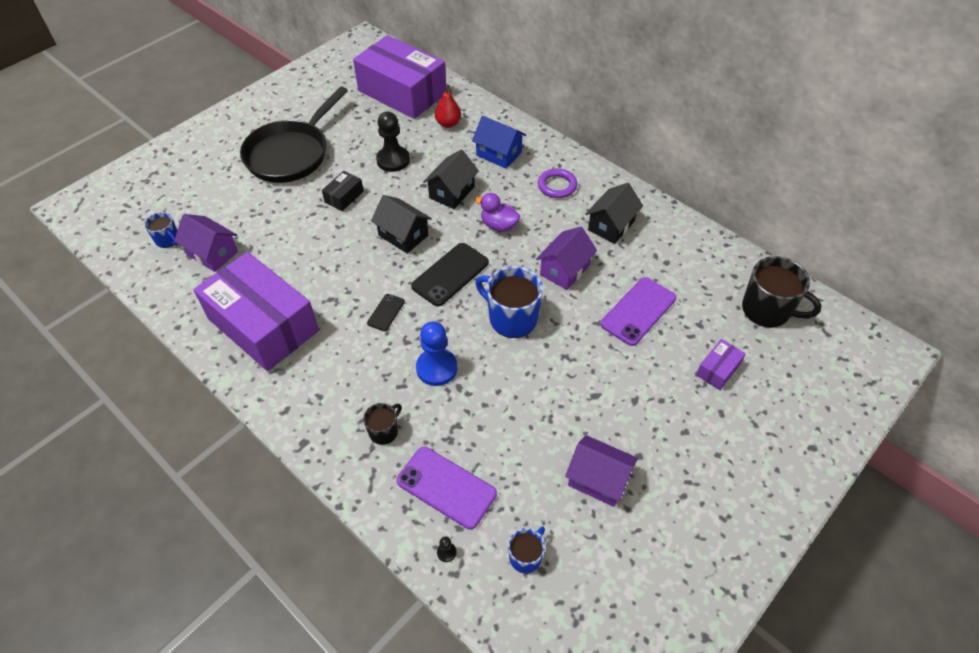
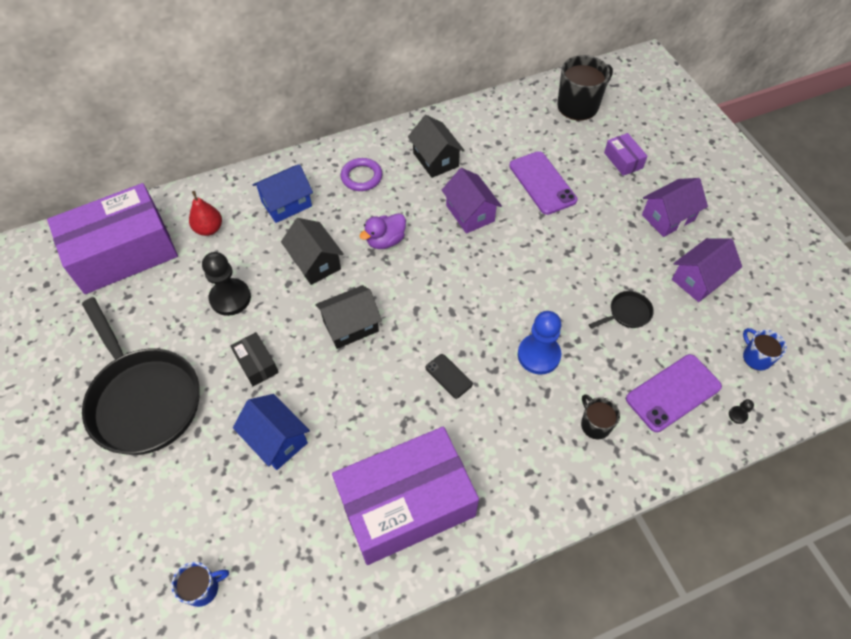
camera: 65 degrees left, 5 degrees up
(212, 253) = (261, 535): purple house -> purple house (668, 217)
(287, 232) = (276, 440): none -> blue house
(450, 274) = (428, 303): black phone -> none
(512, 318) = (507, 274): blue mug -> none
(519, 425) = (627, 313): none -> black pan

